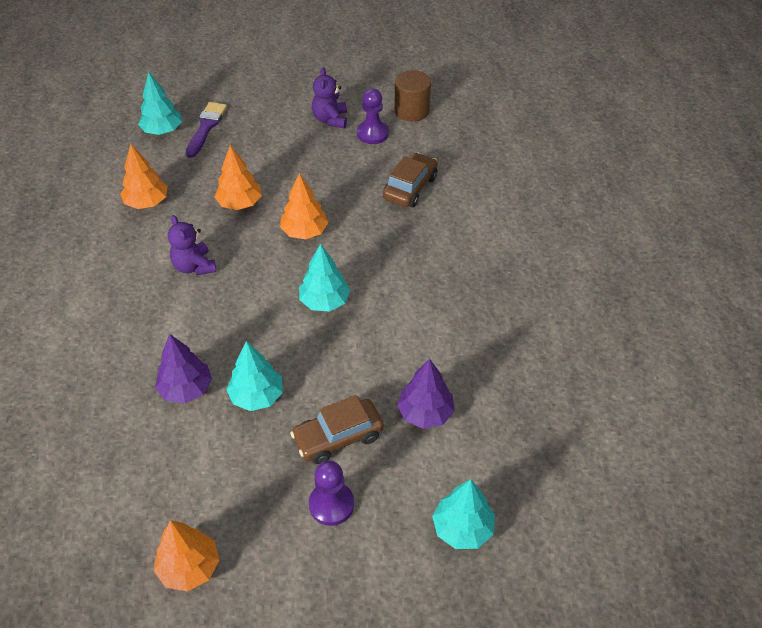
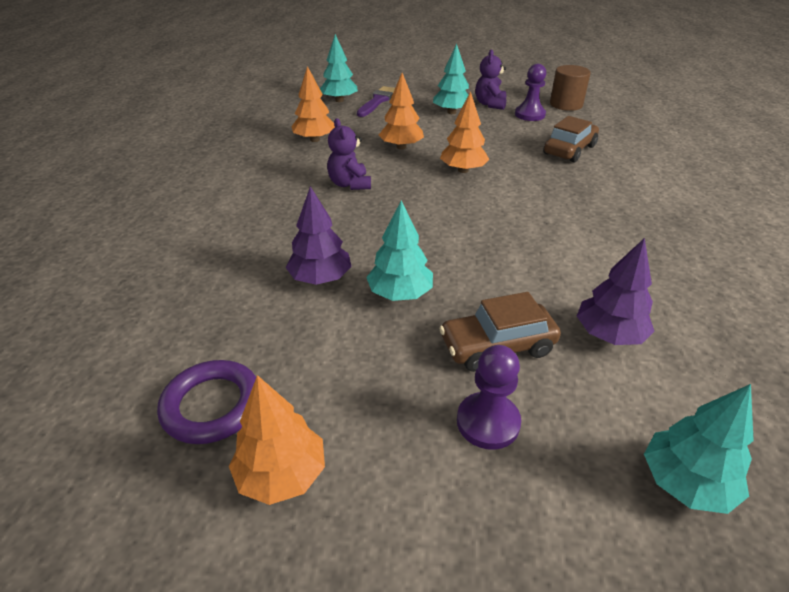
camera: 10 degrees right, 10 degrees down
(125, 523) = (212, 405): none -> purple ring
(324, 301) = (482, 222): turquoise tree -> turquoise tree (451, 112)

